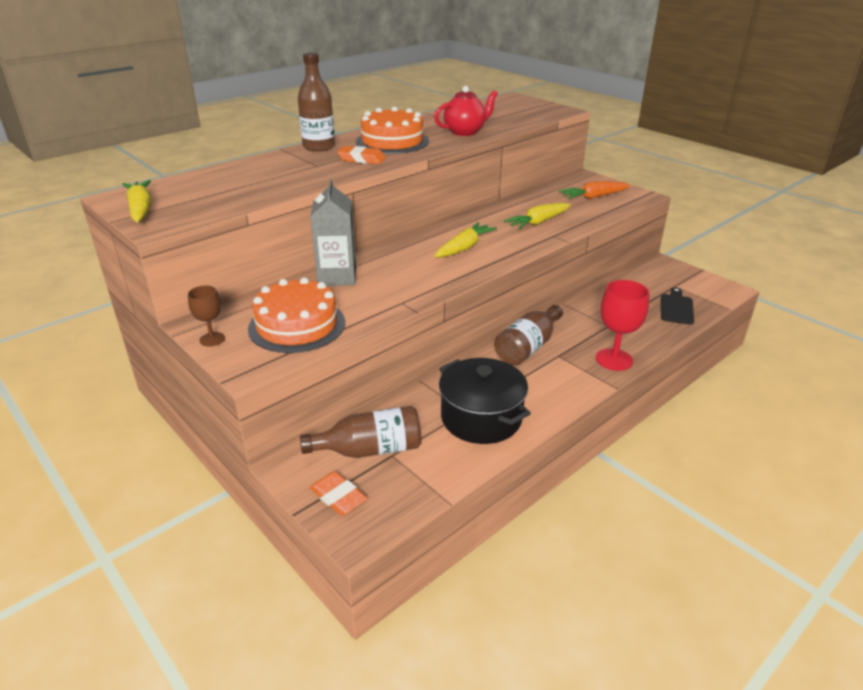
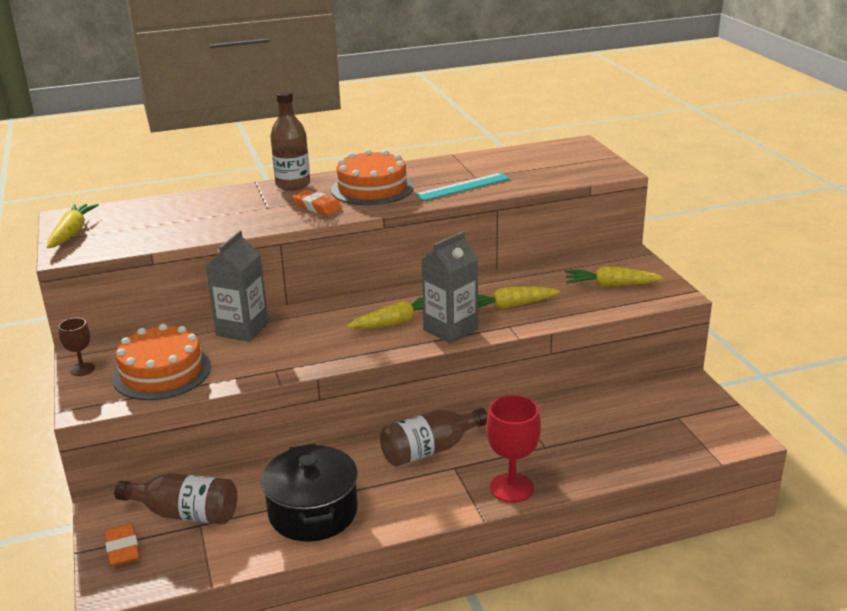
camera: 25 degrees right, 5 degrees down
(465, 132) = (463, 187): red teapot -> turquoise ruler
(512, 245) = (450, 329): none -> grey carton
(593, 197) = (611, 285): orange carrot -> yellow carrot
(676, 308) = (650, 445): black cutting board -> none

